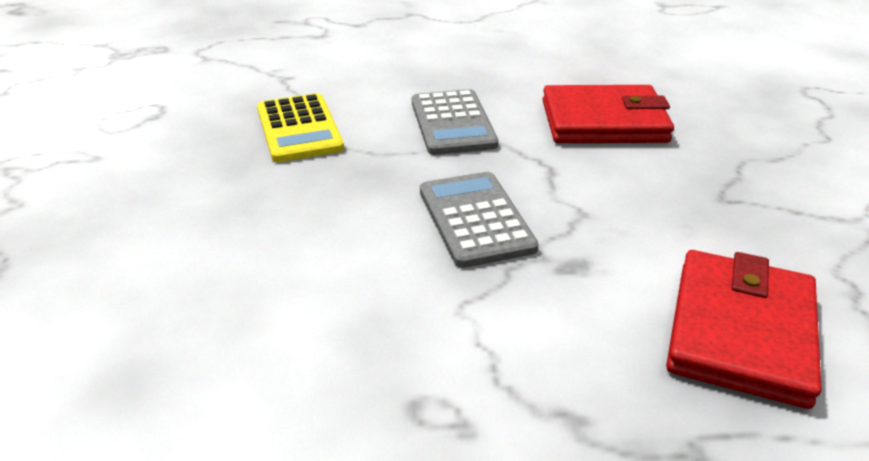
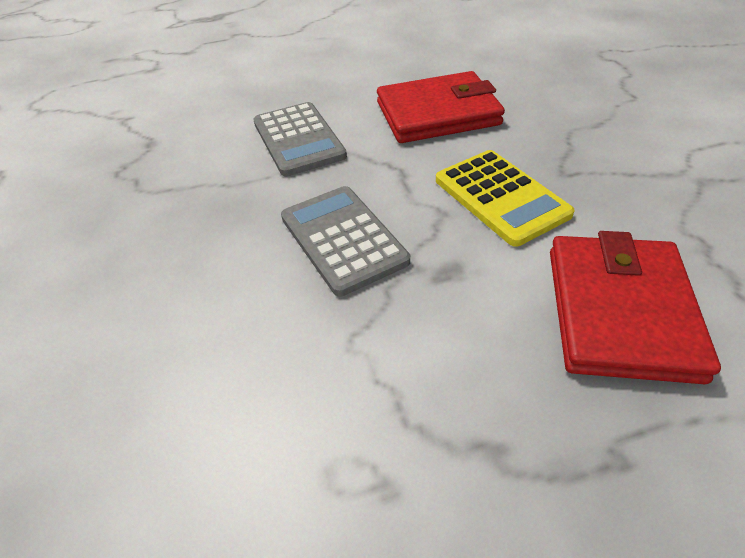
camera: 10 degrees left, 10 degrees up
(299, 129) = (148, 172): yellow calculator -> yellow calculator (501, 197)

